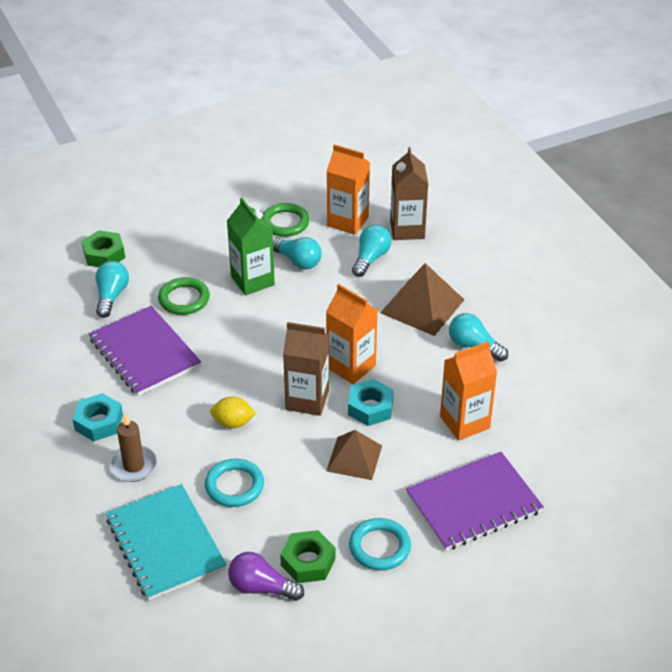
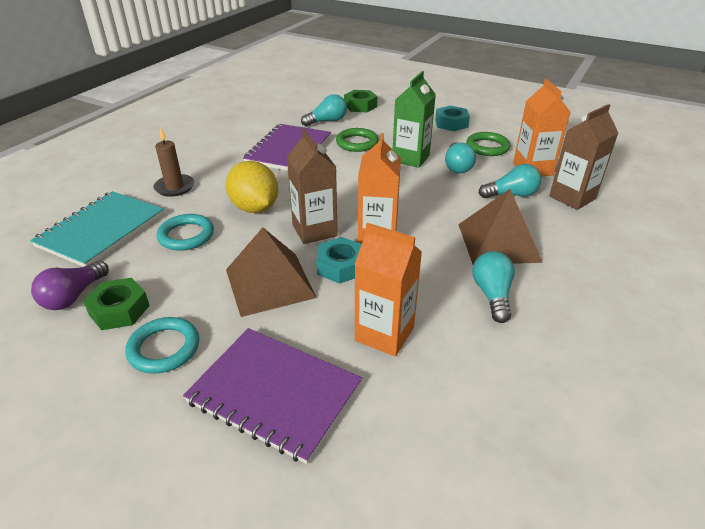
camera: 55 degrees right, 5 degrees down
(99, 422) = (206, 160): turquoise nut -> turquoise nut (451, 123)
(233, 423) = (255, 208): yellow lemon -> yellow lemon, size x1.71
(261, 587) = (73, 296): purple light bulb -> purple light bulb turned 135 degrees counterclockwise
(354, 458) = (269, 283): brown pyramid -> brown pyramid, size x1.50

